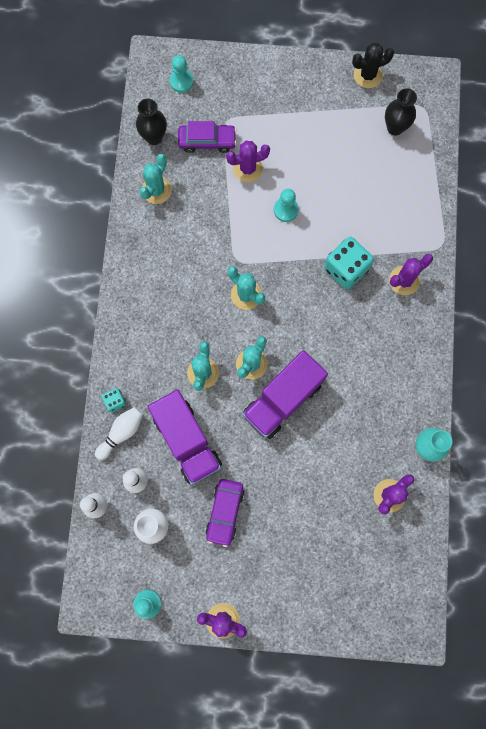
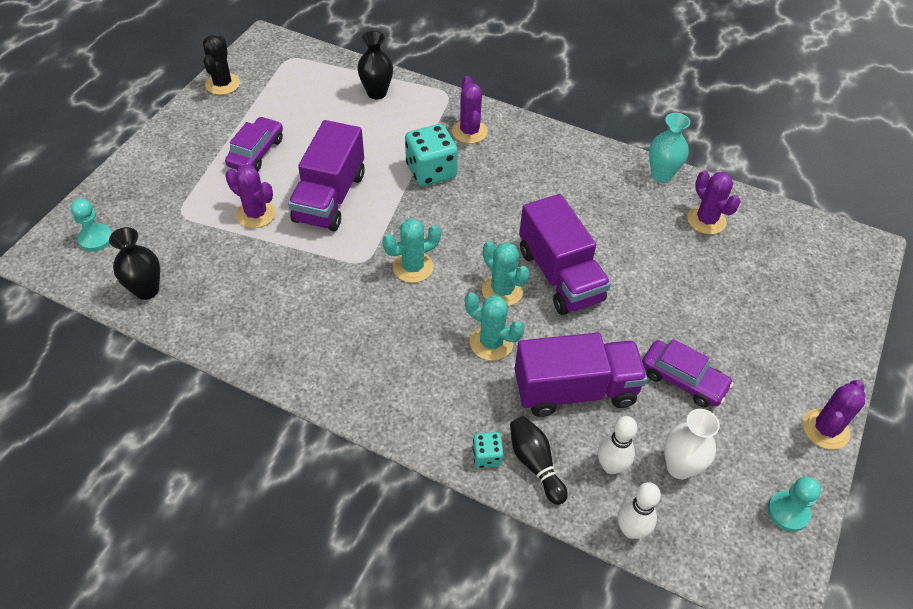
camera: 70 degrees left, 25 degrees down
(121, 433) = (535, 463): white bowling pin -> black bowling pin
(156, 190) = (219, 311): turquoise cactus -> none
(207, 141) = (193, 240): purple car -> purple car (256, 152)
(248, 169) = (256, 214): purple cactus -> purple cactus turned 60 degrees counterclockwise
(286, 210) = (330, 197): turquoise pawn -> purple truck
(395, 128) = (296, 84): black vase -> black vase (377, 93)

